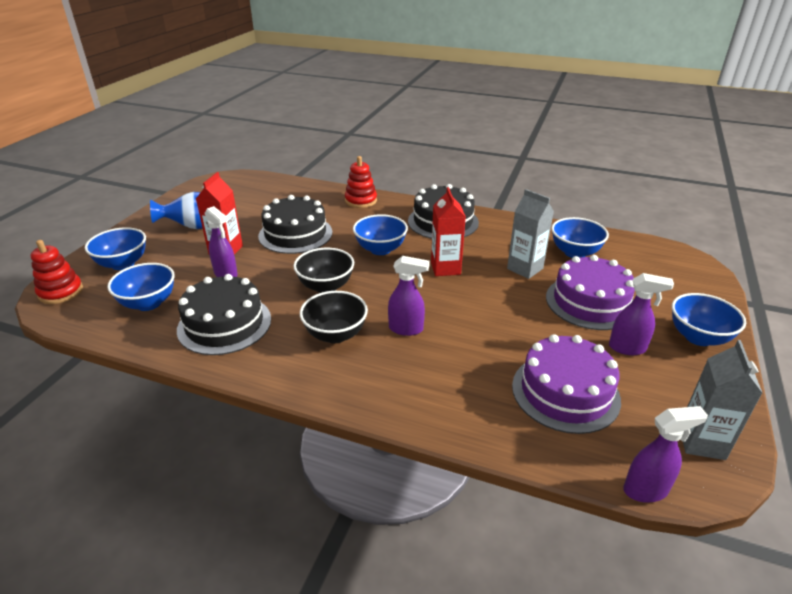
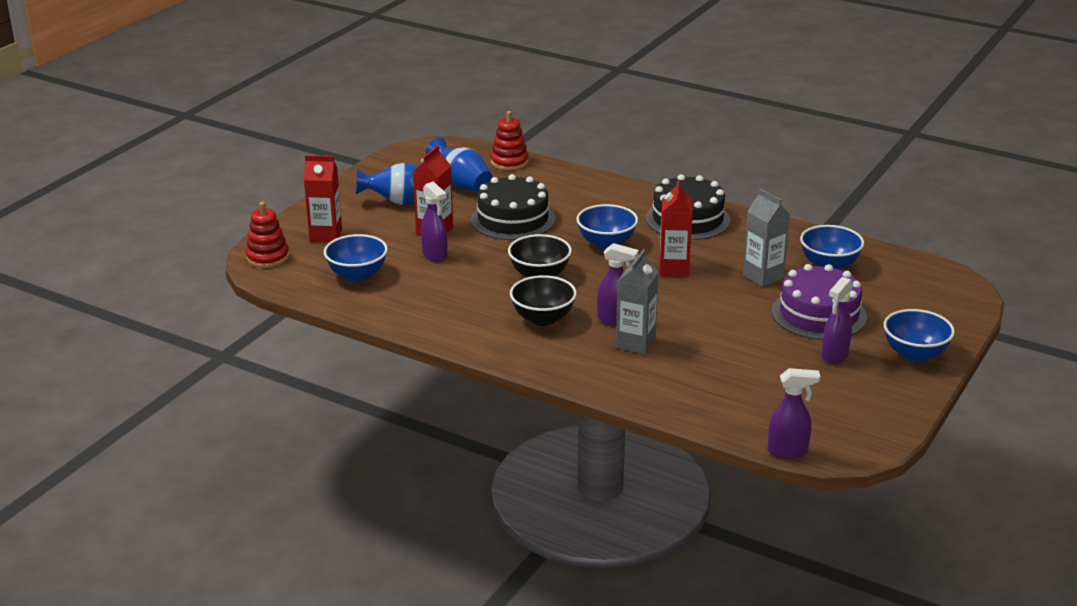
camera: 10 degrees right, 5 degrees down
(123, 264) = (326, 235): blue bowl -> red carton
(224, 324) = (434, 300): black cake -> none
(249, 207) = (462, 185): none -> blue vase
(361, 200) = (595, 187): red stacking toy -> red stacking toy (509, 162)
(565, 392) = (752, 383): purple cake -> none
(627, 348) = (834, 356): purple spray bottle -> purple spray bottle turned 105 degrees clockwise
(701, 442) = (859, 428): grey carton -> grey carton (635, 343)

